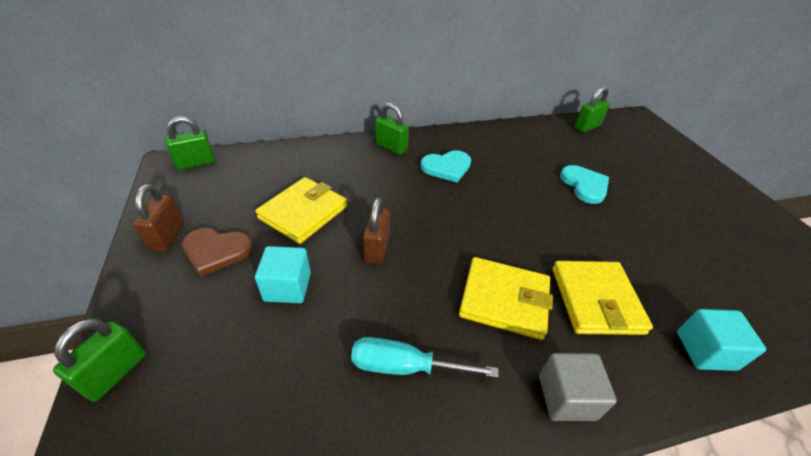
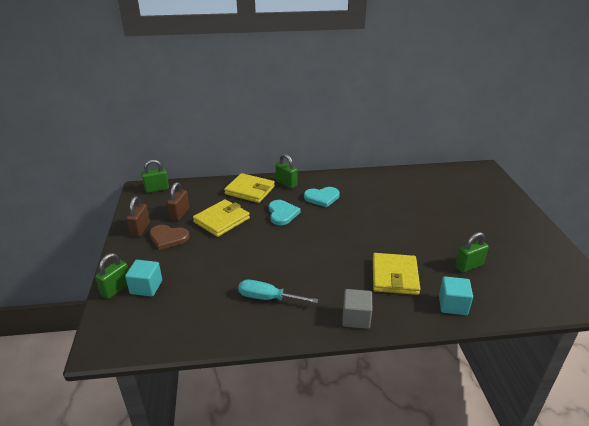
camera: 10 degrees right, 10 degrees down
(287, 287) = (208, 258): turquoise cube -> turquoise cube (146, 287)
(377, 248) = (264, 242): brown padlock -> brown padlock (179, 214)
(504, 300) = (336, 272): yellow wallet -> yellow wallet (250, 190)
(584, 185) = (417, 213): turquoise heart -> turquoise heart (282, 213)
(587, 127) = (438, 174): green padlock -> green padlock (469, 266)

